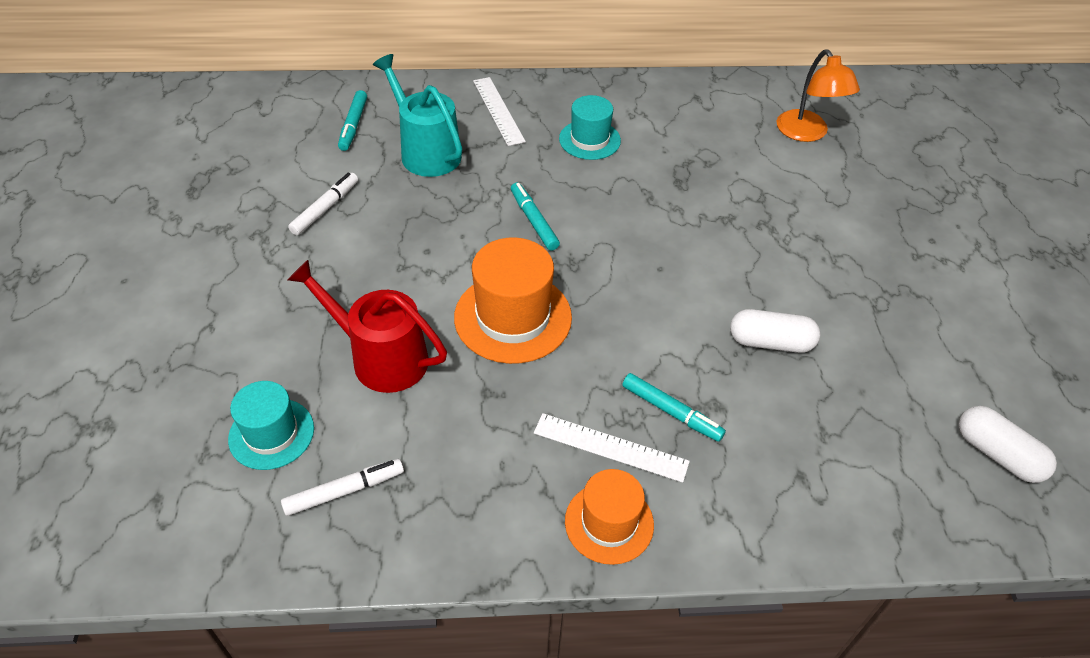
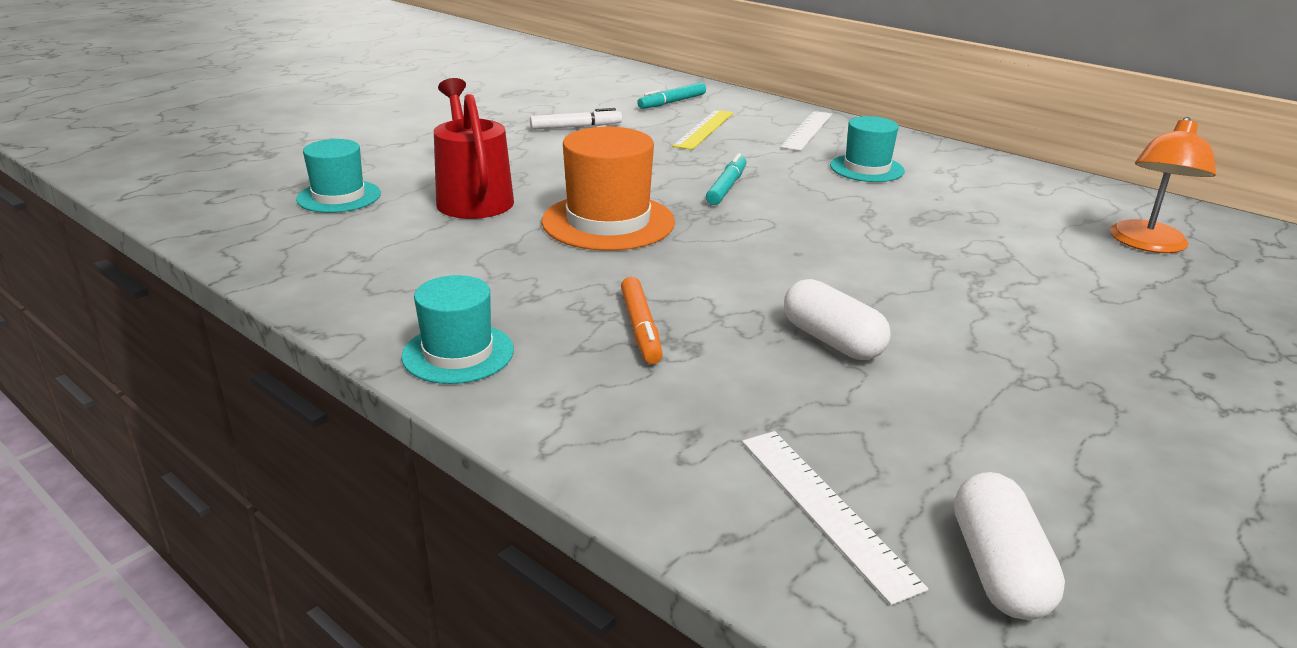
camera: 45 degrees right, 20 degrees down
(344, 491) = (323, 239): white marker -> none
(426, 152) = (704, 129): turquoise watering can -> yellow ruler
(609, 523) = (458, 353): orange hat -> turquoise hat
(610, 447) = (546, 318): white ruler -> white ruler (826, 509)
(671, 412) = (641, 328): turquoise marker -> orange marker

